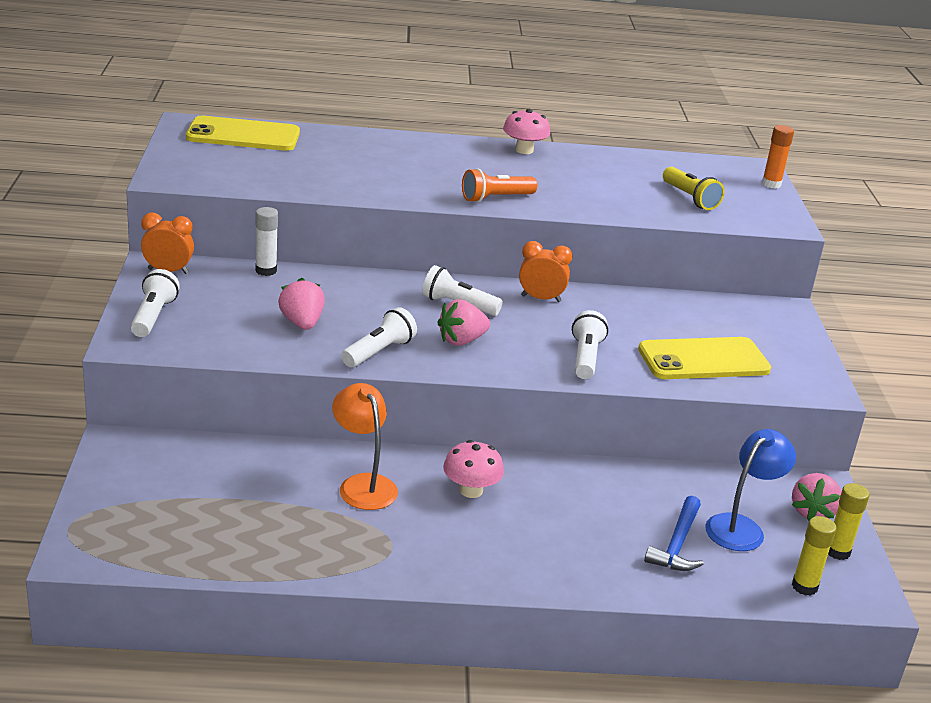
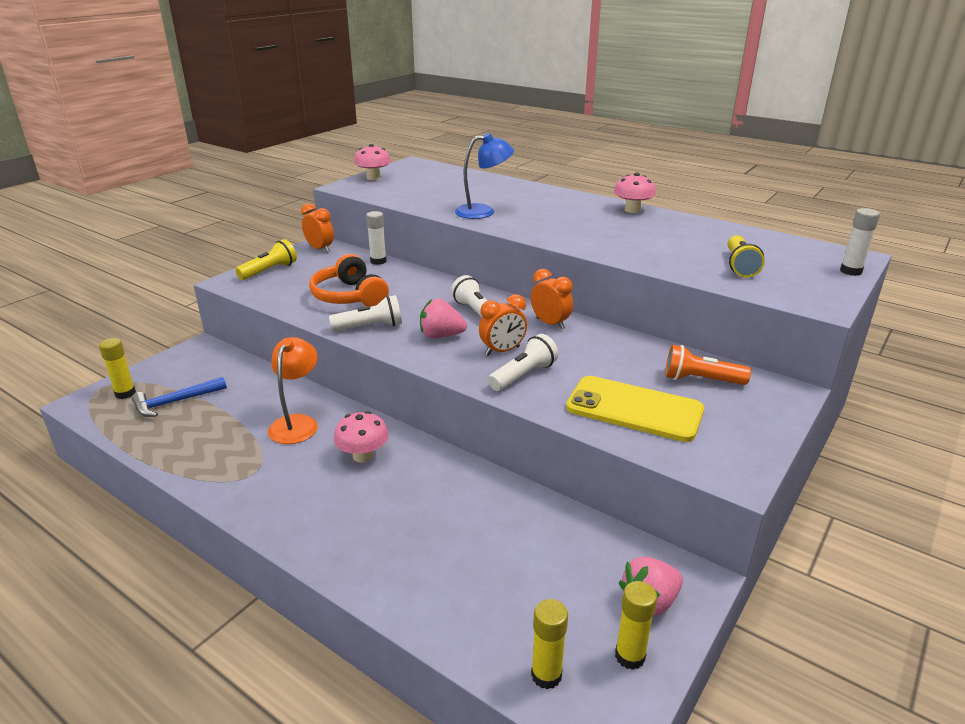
camera: 40 degrees right, 0 degrees up
(114, 525) = (125, 393): none -> yellow glue stick
(153, 316) = (269, 271): white flashlight -> yellow flashlight
(178, 157) = (373, 178): none -> pink mushroom
(243, 135) = (436, 173): yellow phone -> none
(302, 323) = (349, 296): pink strawberry -> orange headphones
(495, 198) = (554, 235): orange flashlight -> orange flashlight (700, 380)
(537, 339) = (502, 351): none -> orange clock
(677, 544) = (471, 571): blue hammer -> blue hammer (175, 402)
(741, 527) = (553, 583): blue lamp -> blue lamp (483, 212)
(771, 184) = (851, 271): orange glue stick -> white glue stick

